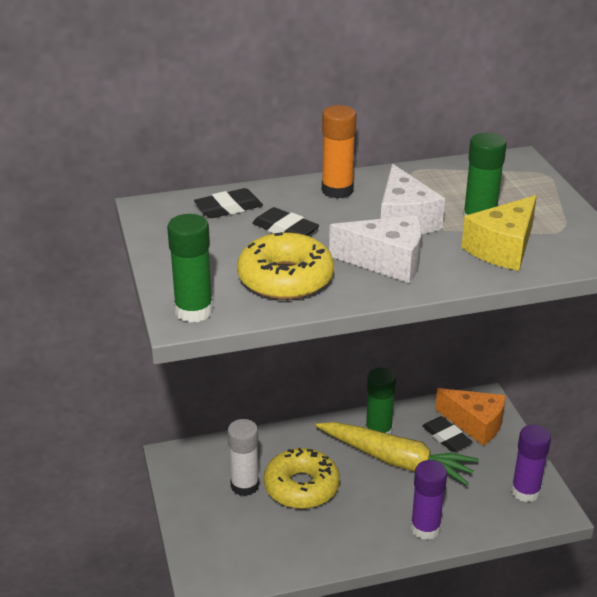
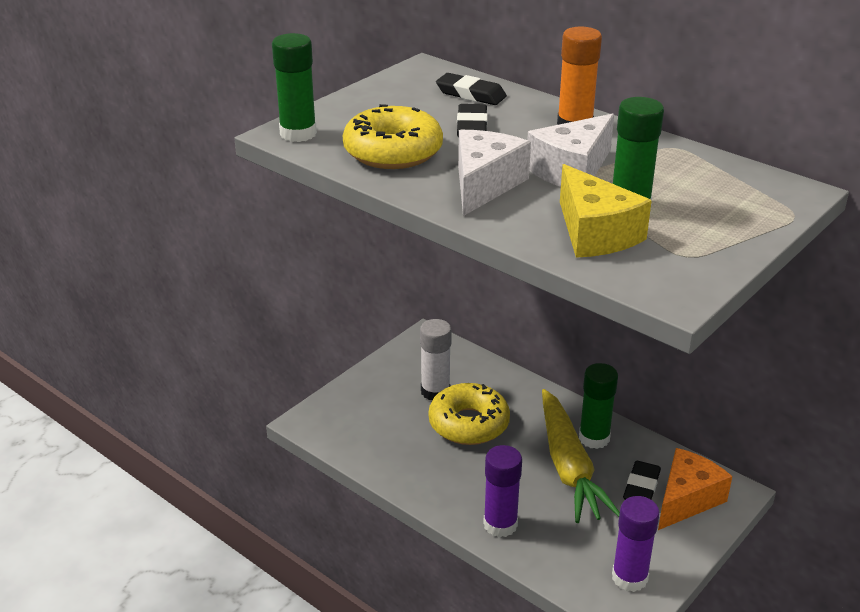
camera: 55 degrees right, 0 degrees up
(387, 262) = (484, 185): white cheese -> white cheese turned 135 degrees counterclockwise
(475, 424) = (686, 499): orange cheese -> orange cheese turned 135 degrees counterclockwise
(503, 248) = (595, 233): yellow cheese -> yellow cheese turned 120 degrees counterclockwise

